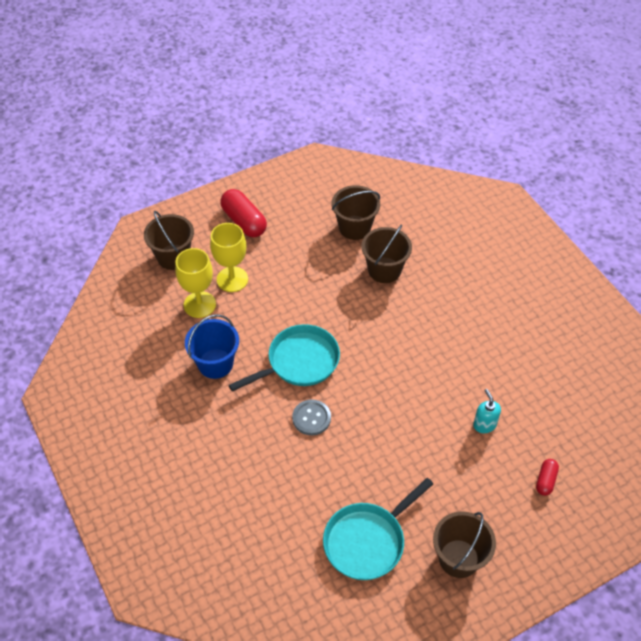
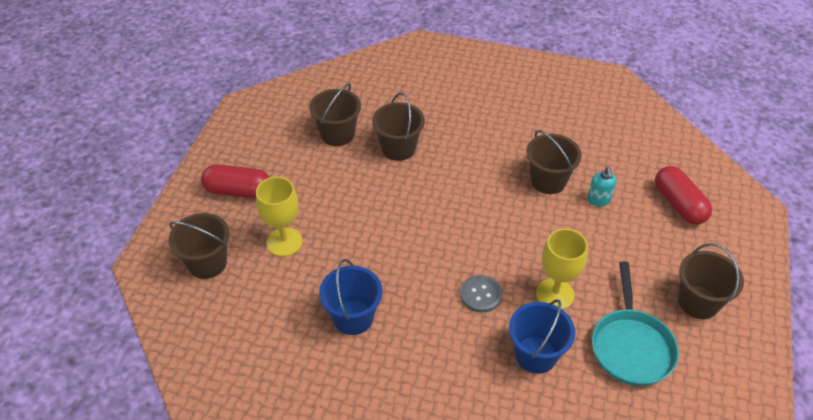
camera: 45 degrees left, 5 degrees down
(199, 304) = (280, 283): yellow goblet -> yellow goblet (555, 294)
(297, 487) = (535, 355): none -> blue bucket
(299, 362) = (419, 262): turquoise pan -> none
(464, 379) = (548, 181): none -> brown bucket
(484, 425) = (598, 200): turquoise soap dispenser -> turquoise soap dispenser turned 120 degrees counterclockwise
(545, 480) = (679, 204): red capsule -> red capsule, size x1.88

